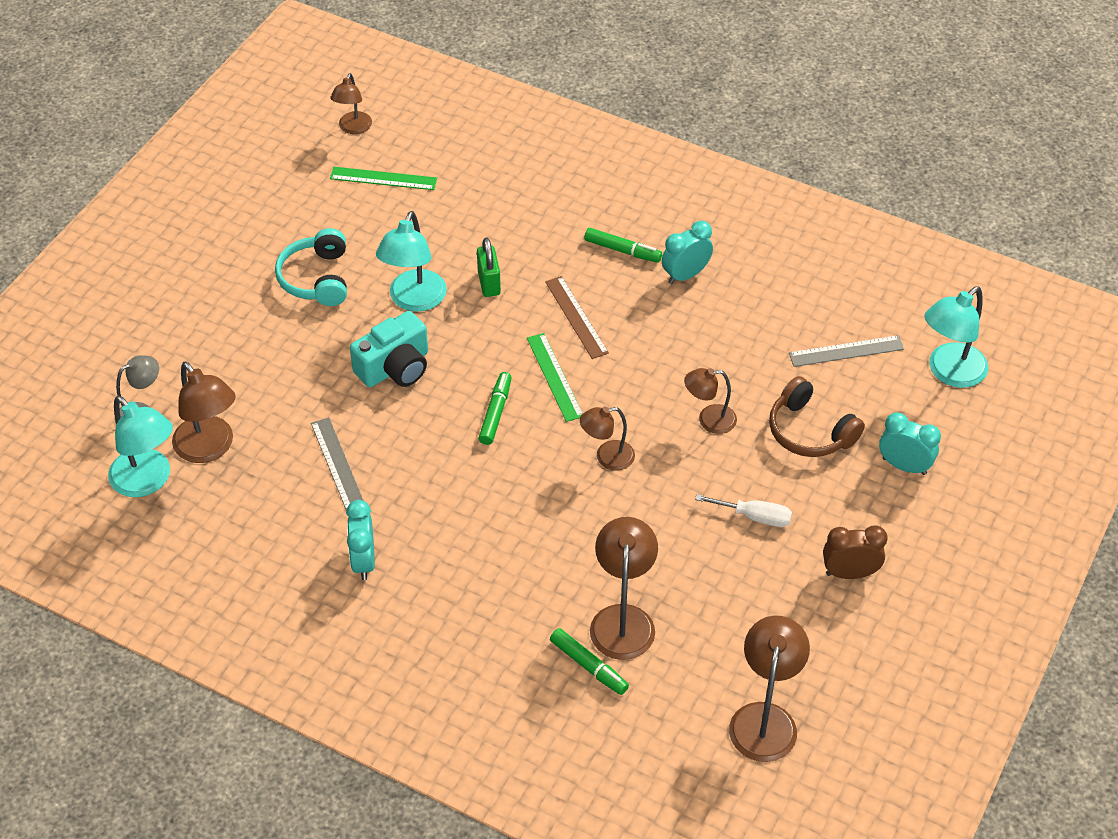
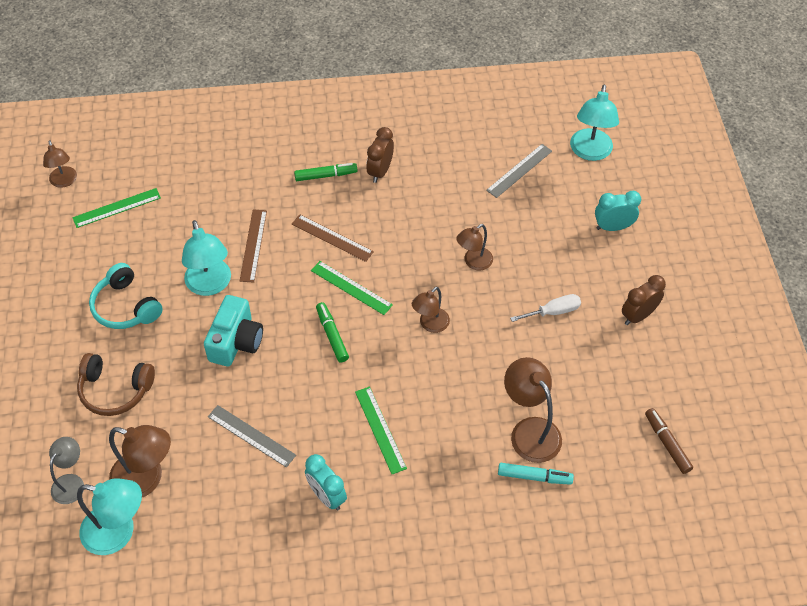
camera: 35 degrees left, 5 degrees up
(468, 530) = (380, 429): none -> green ruler
(489, 283) = (253, 245): green padlock -> brown ruler
(588, 666) = (534, 477): green marker -> turquoise marker
(685, 275) = (380, 171): turquoise clock -> brown clock
(765, 718) = (667, 443): brown lamp -> brown marker
(810, 431) = (540, 235): brown headphones -> brown headphones (115, 390)

